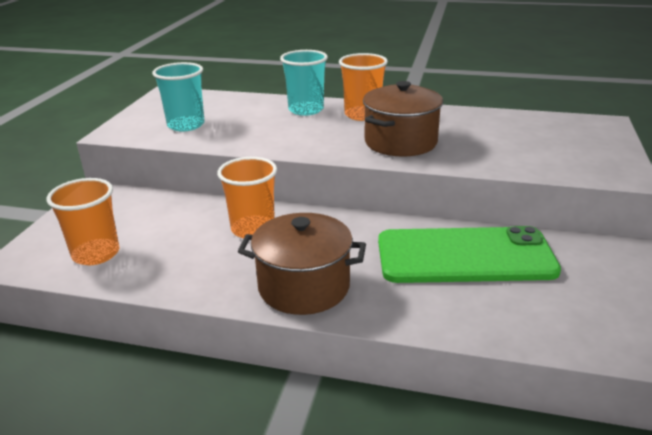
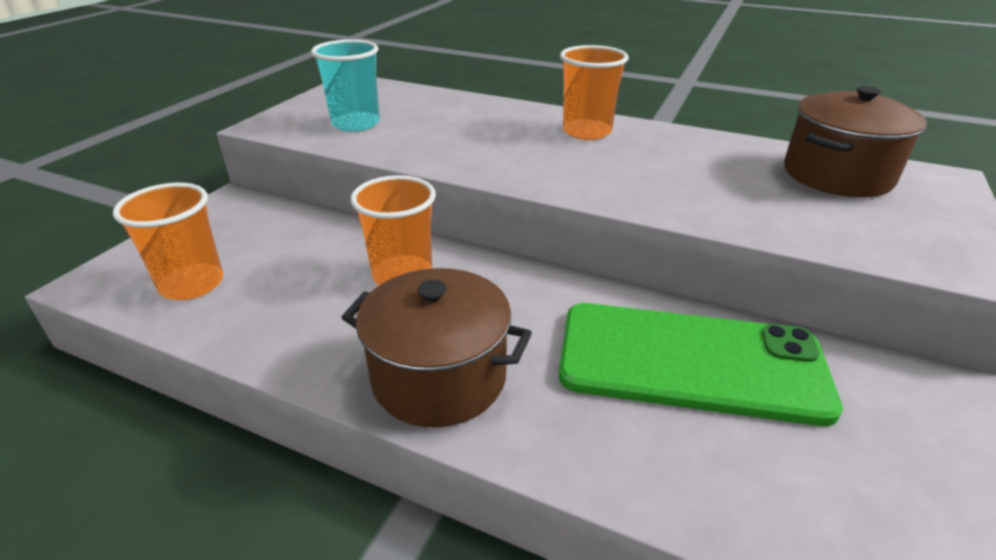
camera: 10 degrees right, 5 degrees up
(306, 110) = (514, 118): turquoise cup -> none
(400, 142) = (628, 176): brown pot -> brown pot (837, 175)

